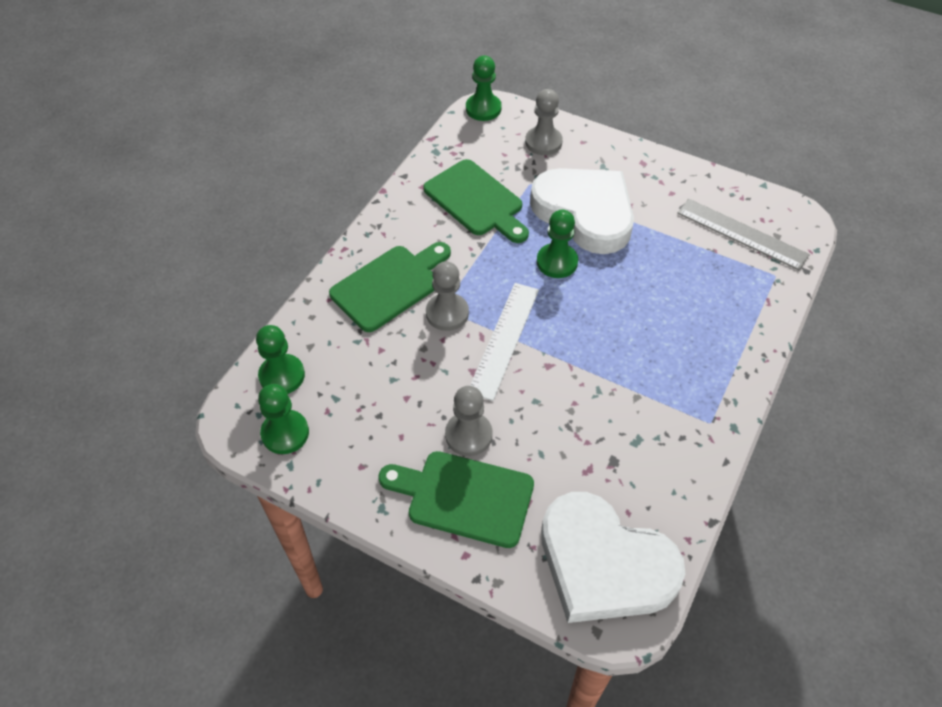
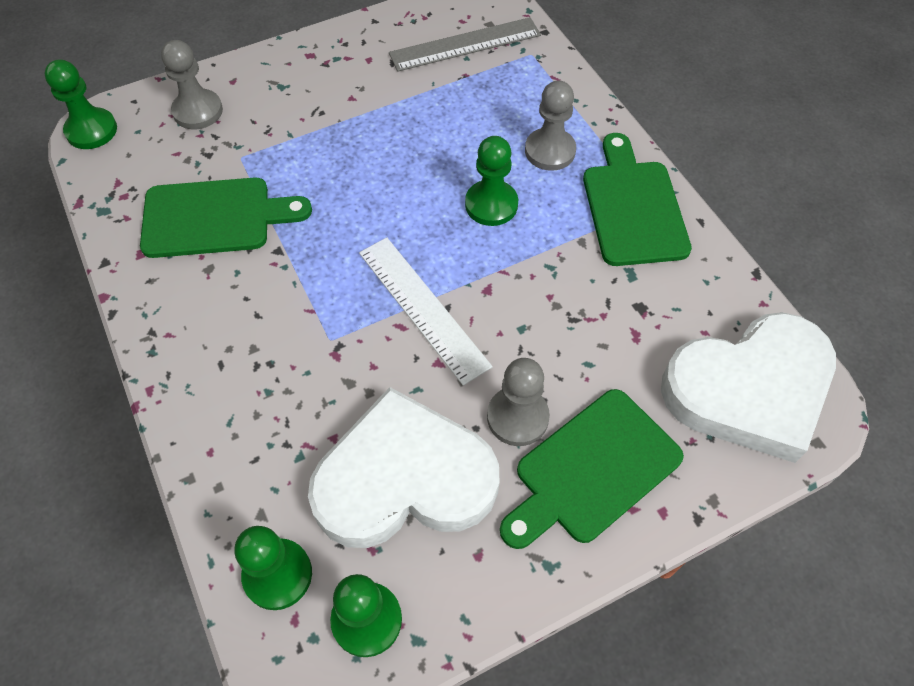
camera: 55 degrees left, 5 degrees up
(389, 285) = (250, 374): green cutting board -> green cutting board (632, 207)
(447, 313) = (342, 340): grey pawn -> grey pawn (550, 151)
(557, 262) = (365, 200): green pawn -> green pawn (491, 205)
(585, 213) = (326, 138): white heart -> white heart (404, 479)

